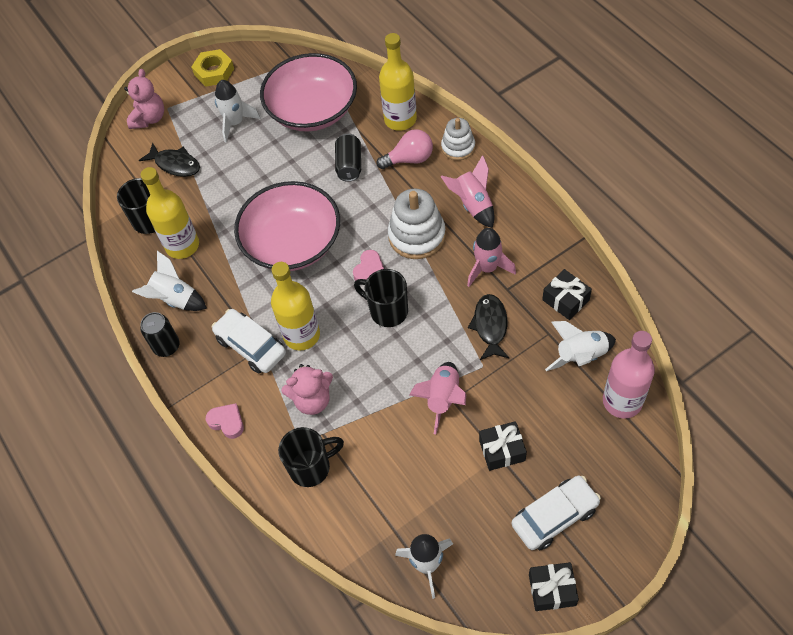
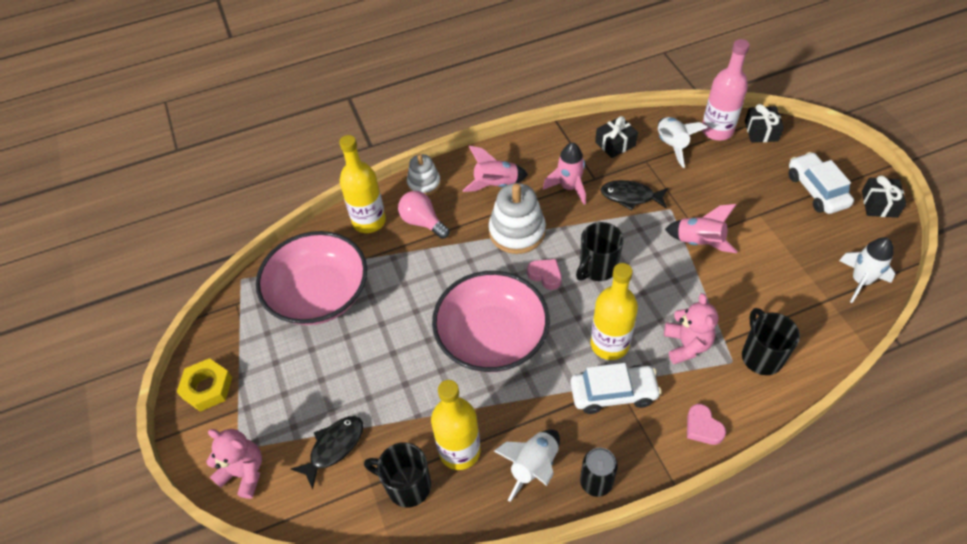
camera: 80 degrees left, 5 degrees down
(227, 422) = (702, 427): pink heart -> pink heart turned 75 degrees counterclockwise
(235, 123) = (300, 373): white rocket -> none
(251, 346) = (613, 393): white car -> white car turned 150 degrees counterclockwise
(349, 165) = (409, 272): black can -> none
(409, 159) = (422, 222): pink light bulb -> pink light bulb turned 45 degrees counterclockwise
(502, 450) = (754, 211): black gift -> black gift (761, 131)

